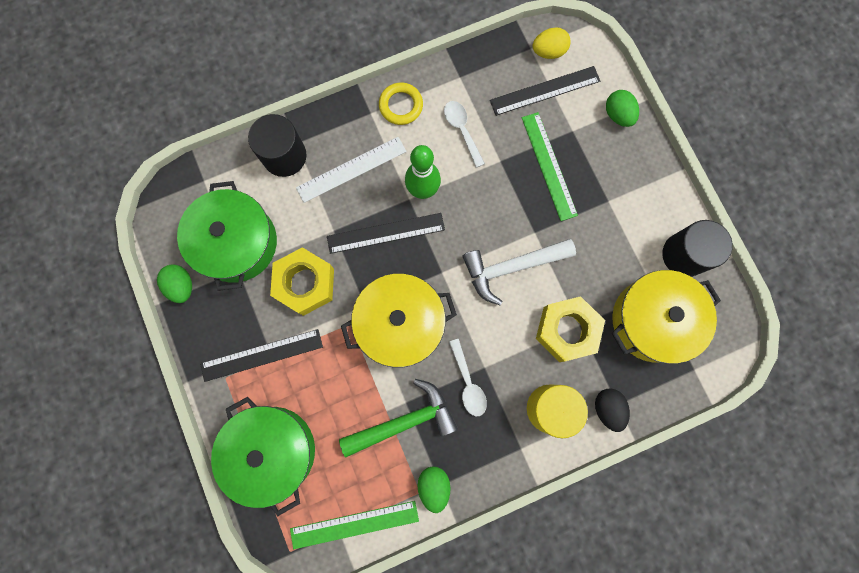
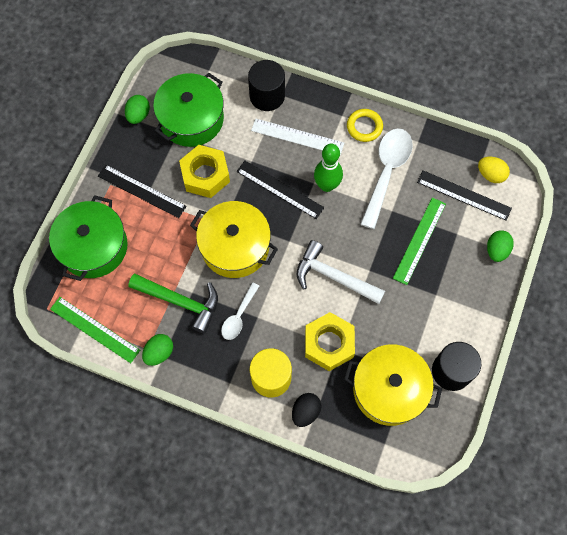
camera: 45 degrees right, 10 degrees down
(462, 130) = (386, 173): white spoon -> white spoon, size x1.82

